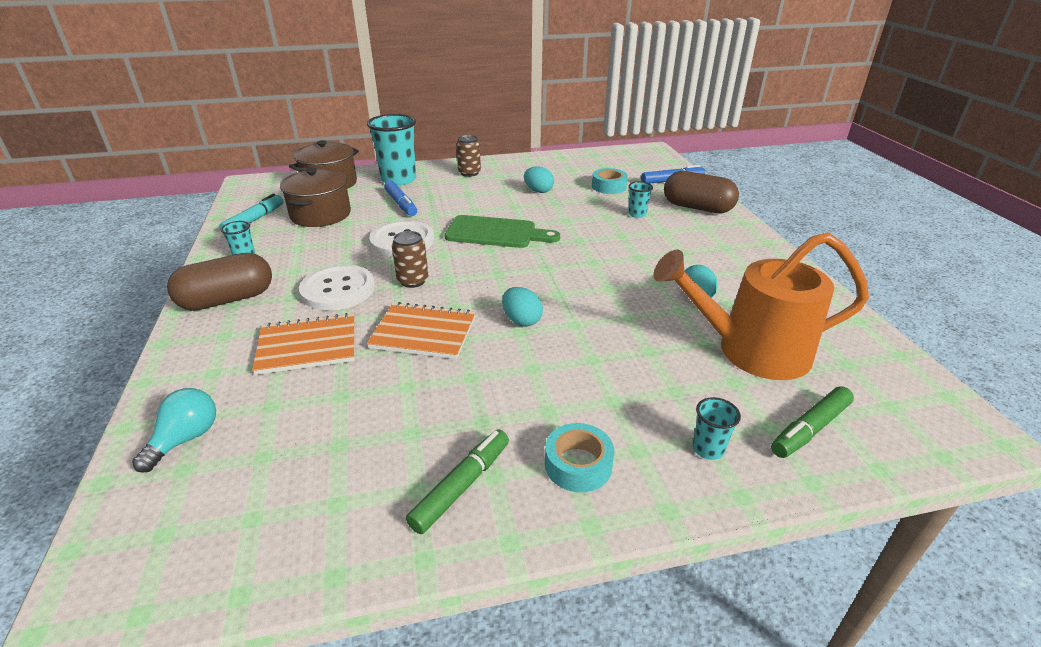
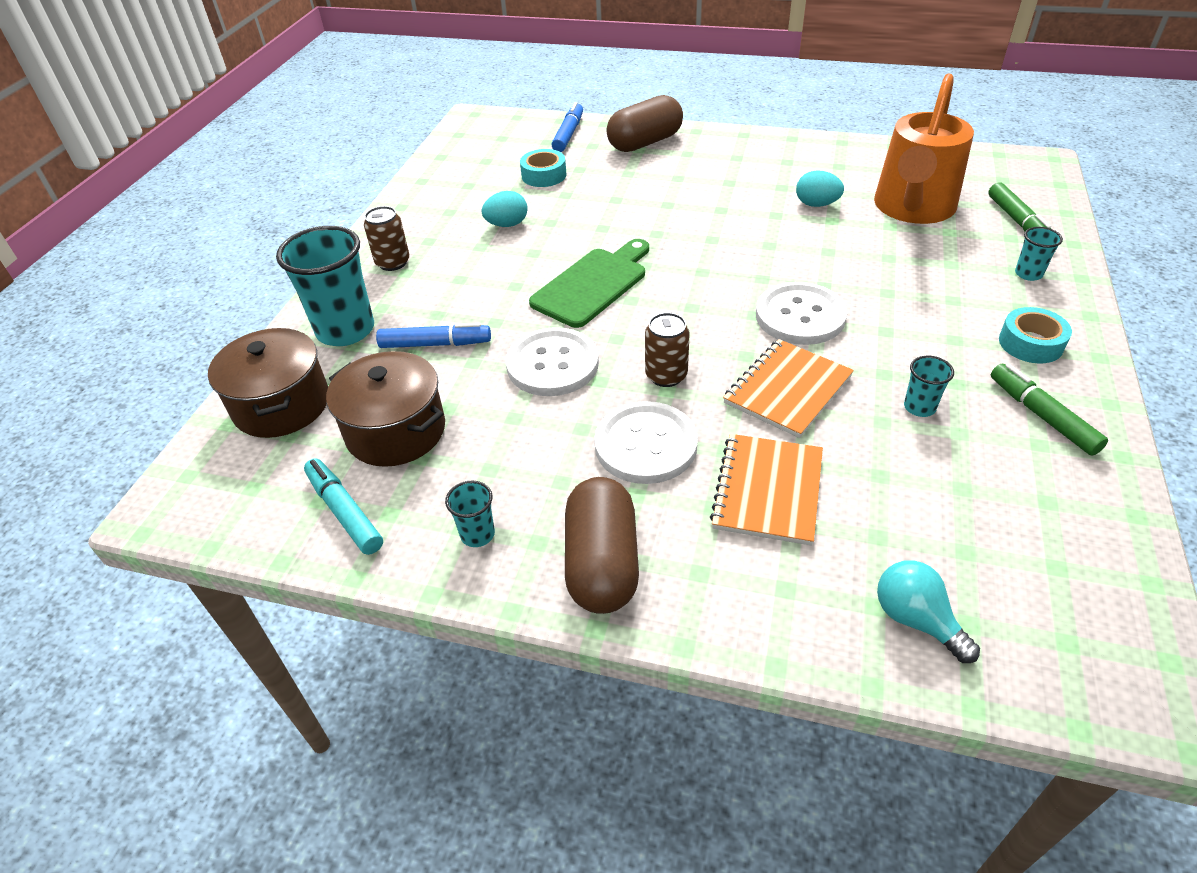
camera: 60 degrees left, 10 degrees up
(521, 320) = (800, 316): turquoise egg -> white button
(637, 214) = (628, 180): turquoise cup -> turquoise cup (919, 407)

